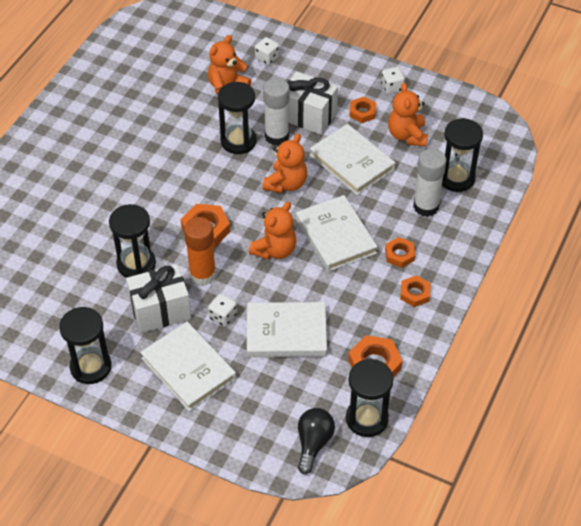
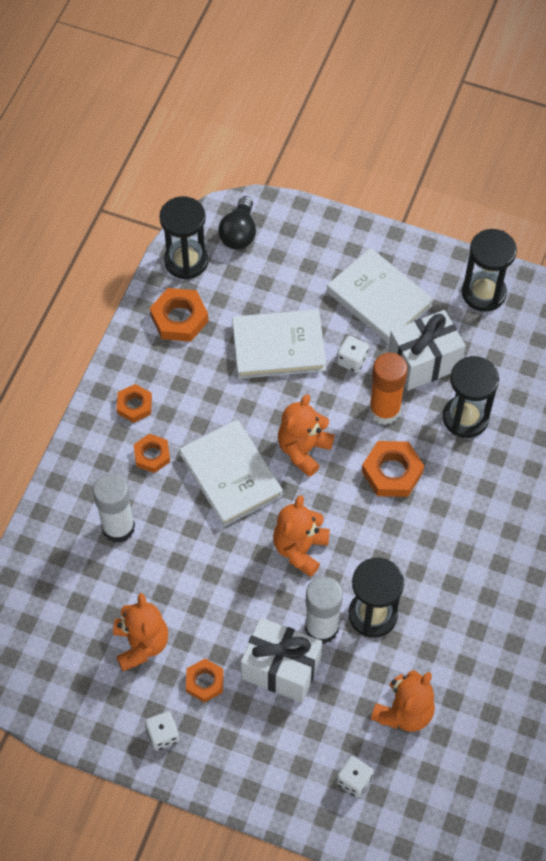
camera: 175 degrees right, 10 degrees up
(352, 162) = (216, 591): white book -> none
(456, 178) = (77, 576): black hourglass -> none

